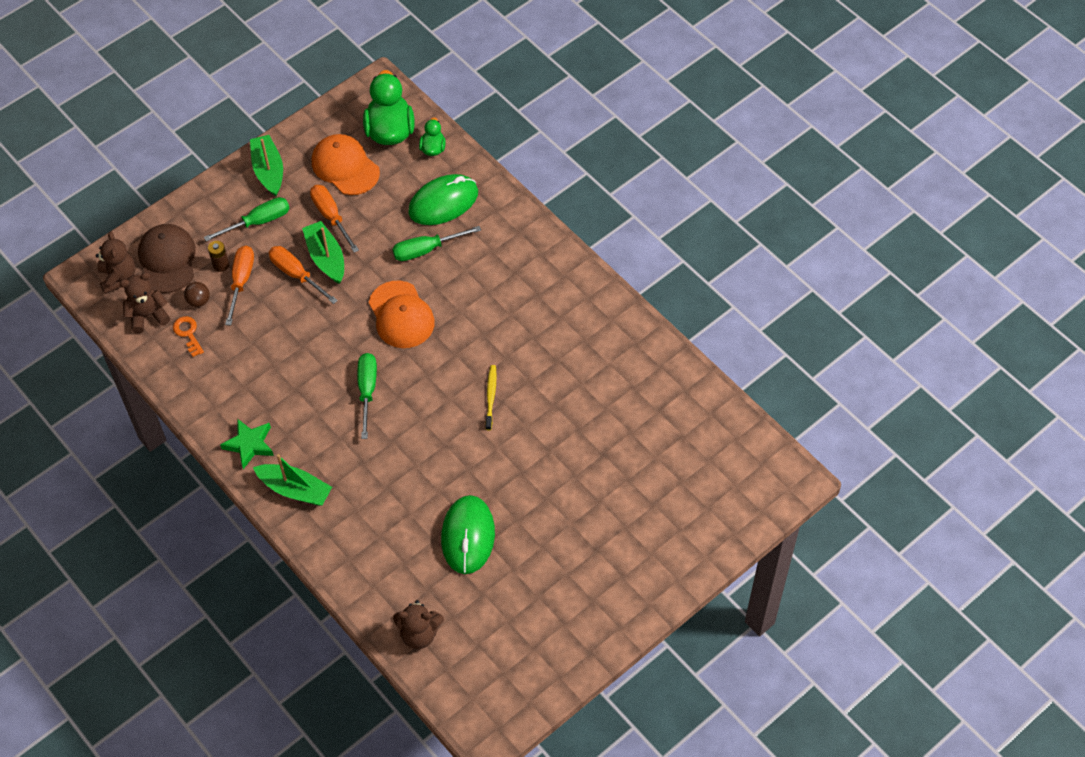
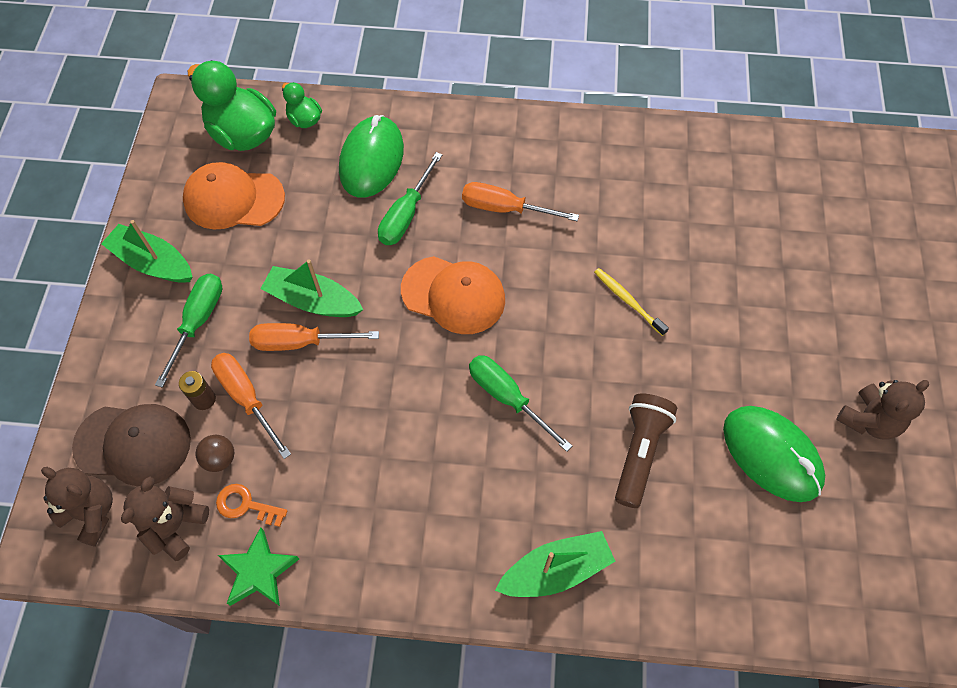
camera: 45 degrees left, 5 degrees up
(167, 260) = (133, 444): brown cap -> brown cap turned 150 degrees clockwise
(249, 445) = (452, 567): green star -> green star (259, 571)
(331, 216) = (272, 257): orange screwdriver -> orange screwdriver (504, 208)
(401, 475) = (639, 452): none -> brown flashlight
(419, 633) = (852, 602): brown teddy bear -> brown teddy bear (869, 420)

